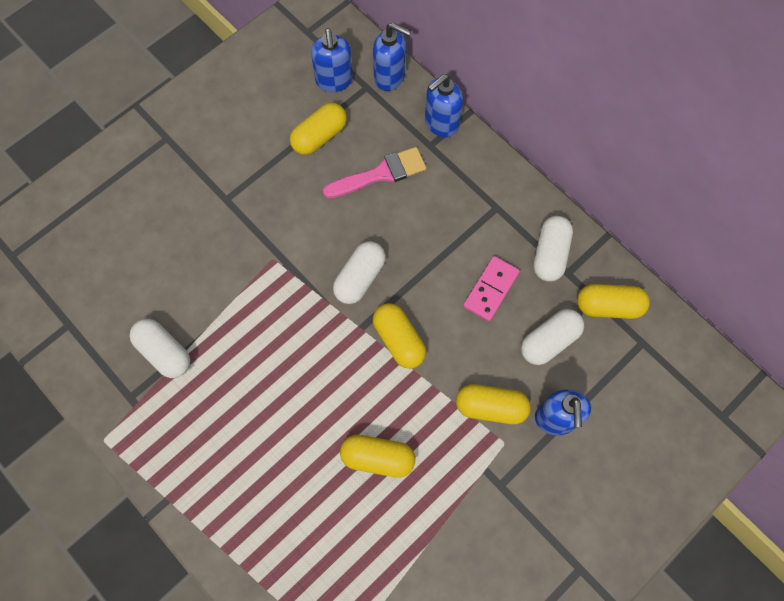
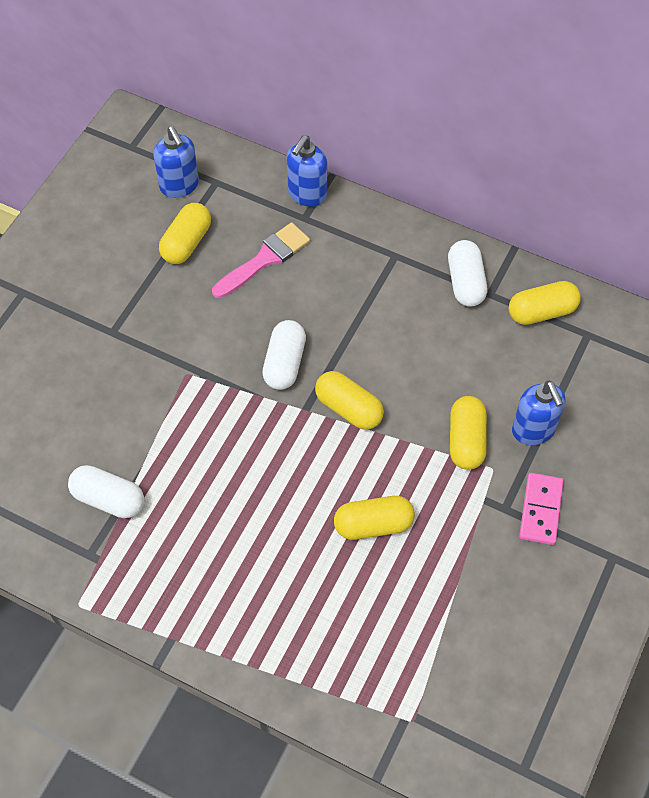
camera: 20 degrees left, 10 degrees down
(390, 77) = (236, 166): blue soap dispenser -> none
(491, 289) = (421, 332): pink domino -> pink domino (540, 510)
(491, 407) = (466, 440): yellow capsule -> yellow capsule turned 75 degrees counterclockwise
(549, 341) = (498, 362): white capsule -> none

